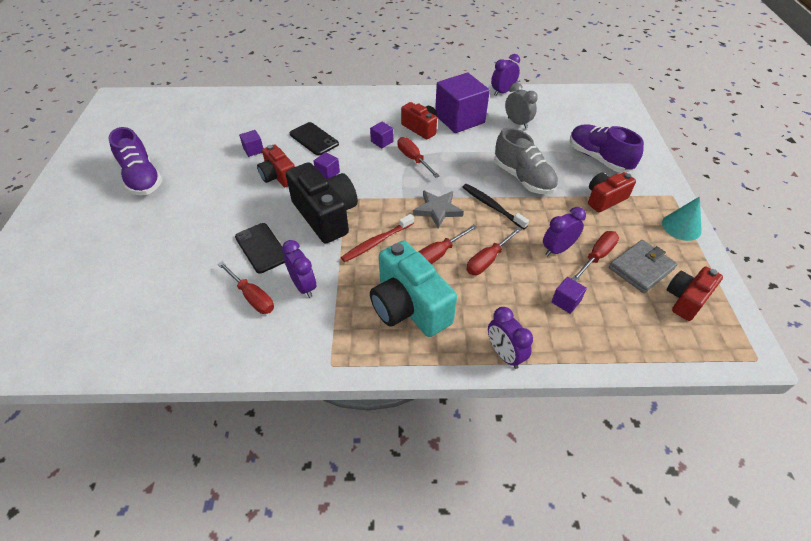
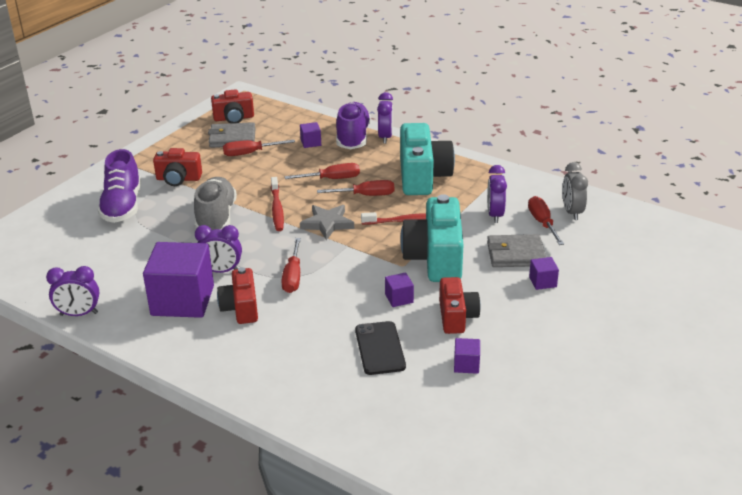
camera: 145 degrees left, 15 degrees down
(142, 178) = (627, 382): purple shoe -> purple shoe (353, 137)
(261, 248) = (515, 254): black phone -> grey wallet
(326, 215) = (435, 258): black camera -> turquoise camera
(382, 141) = (303, 310): purple cube -> purple cube (542, 282)
(492, 206) = (277, 209): black toothbrush -> red toothbrush
(517, 123) = (131, 269): grey clock -> grey clock (572, 212)
(557, 249) = (271, 166): purple clock -> purple clock (221, 271)
(681, 227) = (159, 145): turquoise cone -> none

